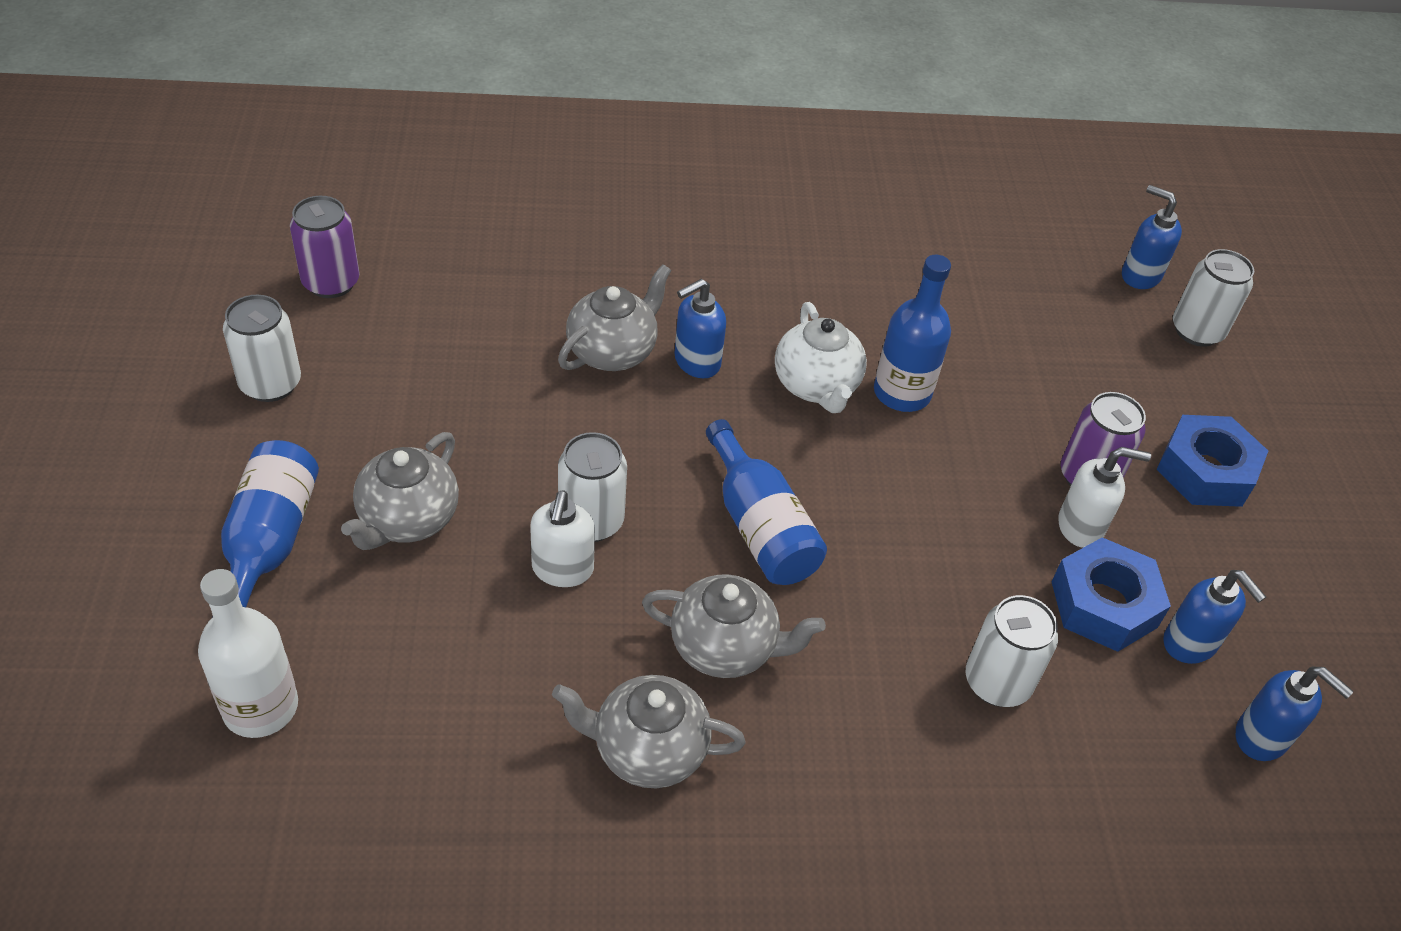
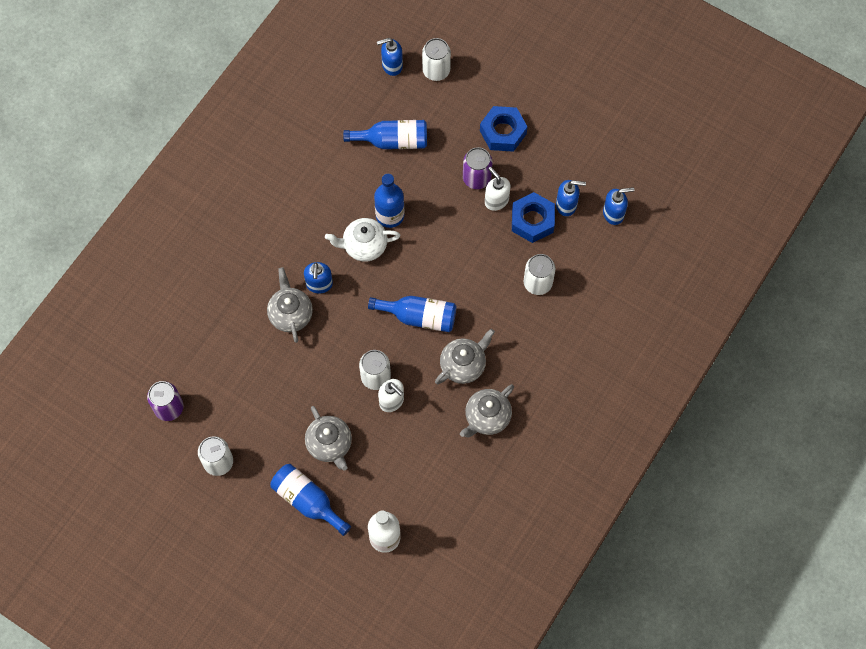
camera: 50 degrees left, 20 degrees up
(816, 386) = (364, 246): white teapot -> white teapot turned 150 degrees clockwise
(1026, 335) = (393, 141): none -> blue bottle
(1081, 527) = (496, 200): white soap dispenser -> white soap dispenser turned 75 degrees counterclockwise

